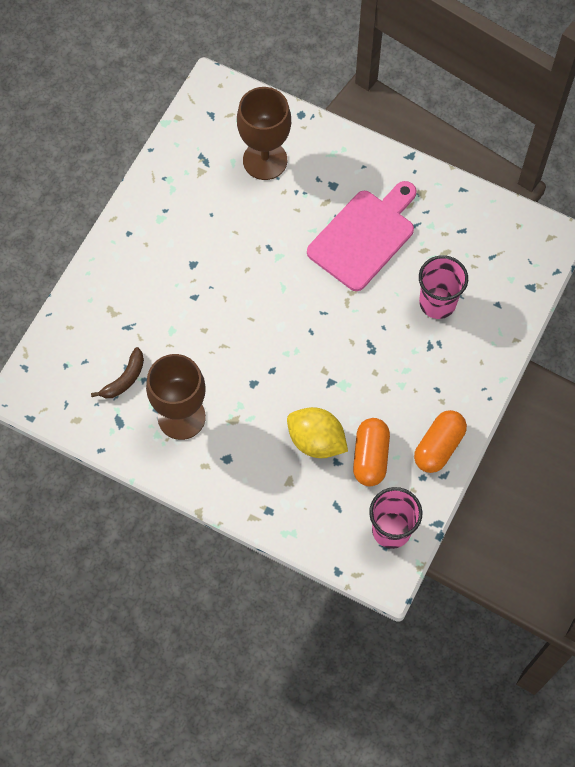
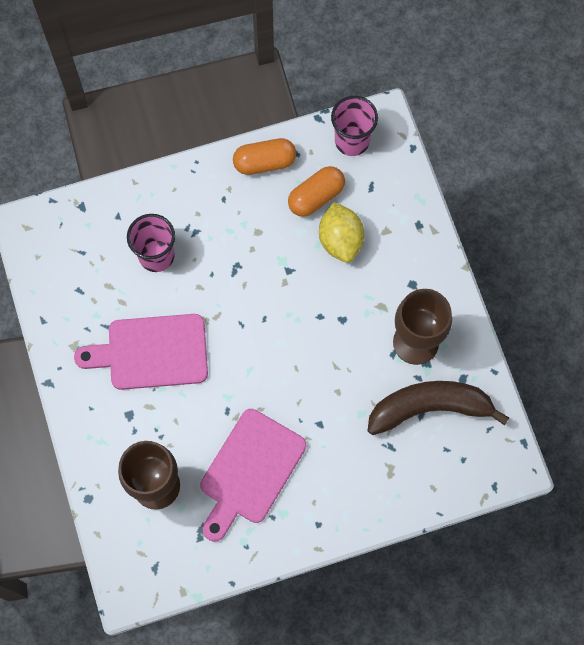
camera: 135 degrees left, 5 degrees up
(124, 379) = (430, 408): brown banana -> brown banana, size x2.07
(211, 224) = (250, 471): none -> pink cutting board

